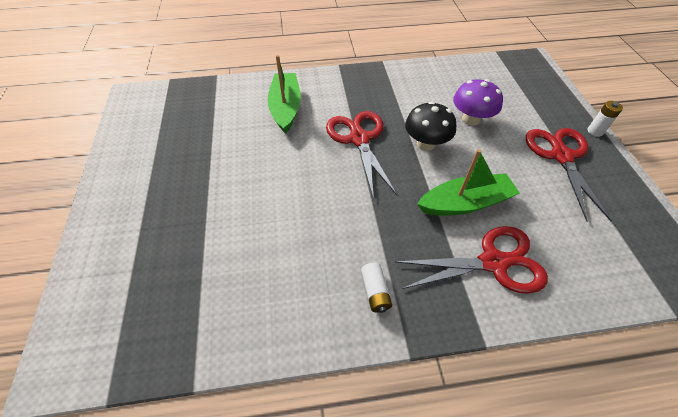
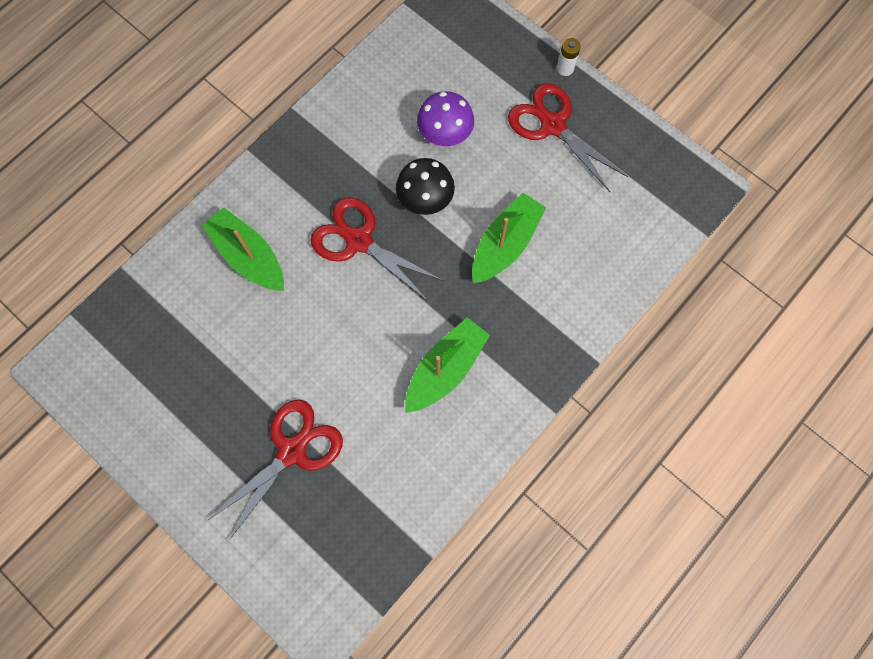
camera: 40 degrees left, 20 degrees up
(345, 252) = (445, 369): none -> green boat
(375, 291) = (495, 384): white battery -> none
(493, 262) = (563, 287): red scissors -> red scissors (292, 450)

